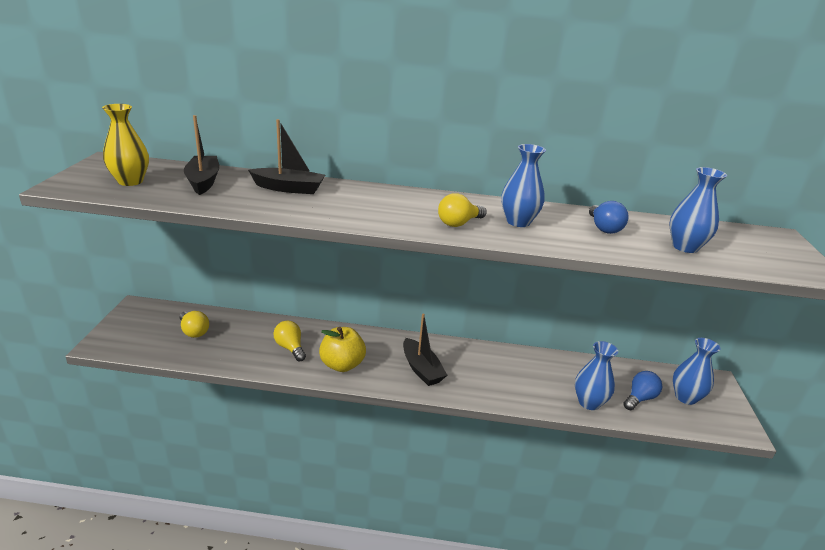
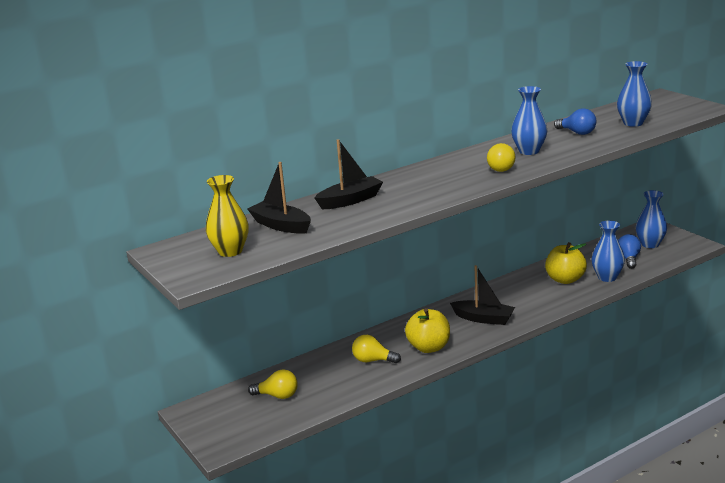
camera: 35 degrees left, 5 degrees down
(546, 379) = (565, 279): none -> yellow apple

